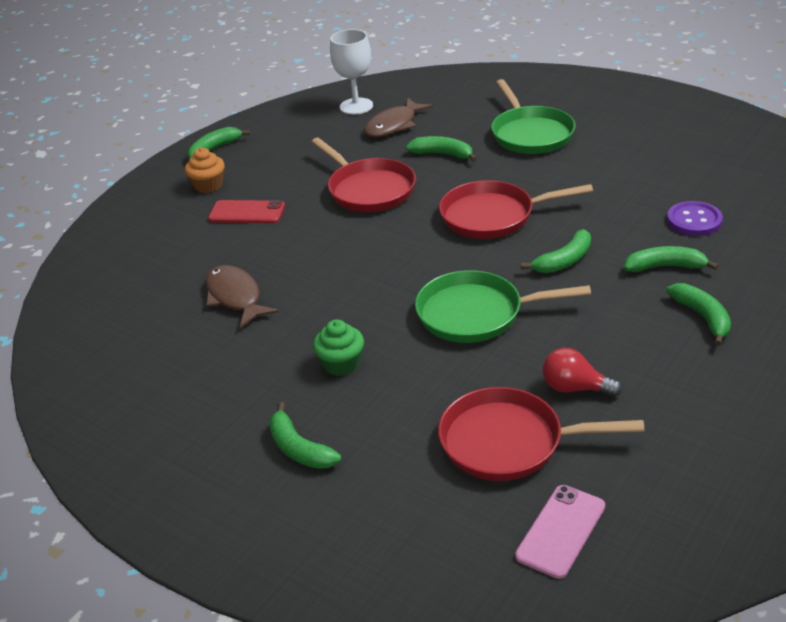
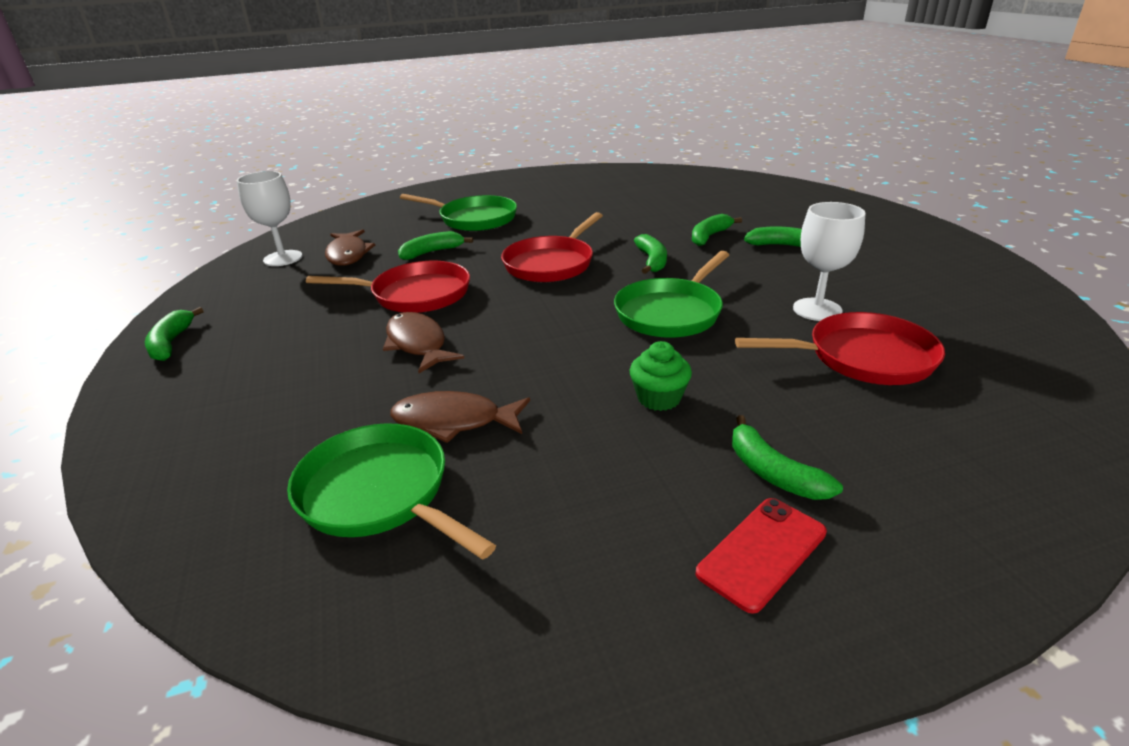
camera: 55 degrees left, 5 degrees down
(151, 311) = (379, 493): none -> green pan
(208, 185) = (225, 368): orange cupcake -> none
(247, 212) = (321, 363): red phone -> red phone (762, 552)
(299, 448) = (773, 472): green banana -> green banana turned 60 degrees clockwise
(305, 232) = (418, 344): none -> brown fish
(509, 442) = (863, 358): red pan -> red pan turned 135 degrees counterclockwise
(561, 531) = (1000, 376): pink phone -> none
(575, 388) = (817, 309): red light bulb -> white goblet
(694, 220) = (671, 213): purple button -> none

